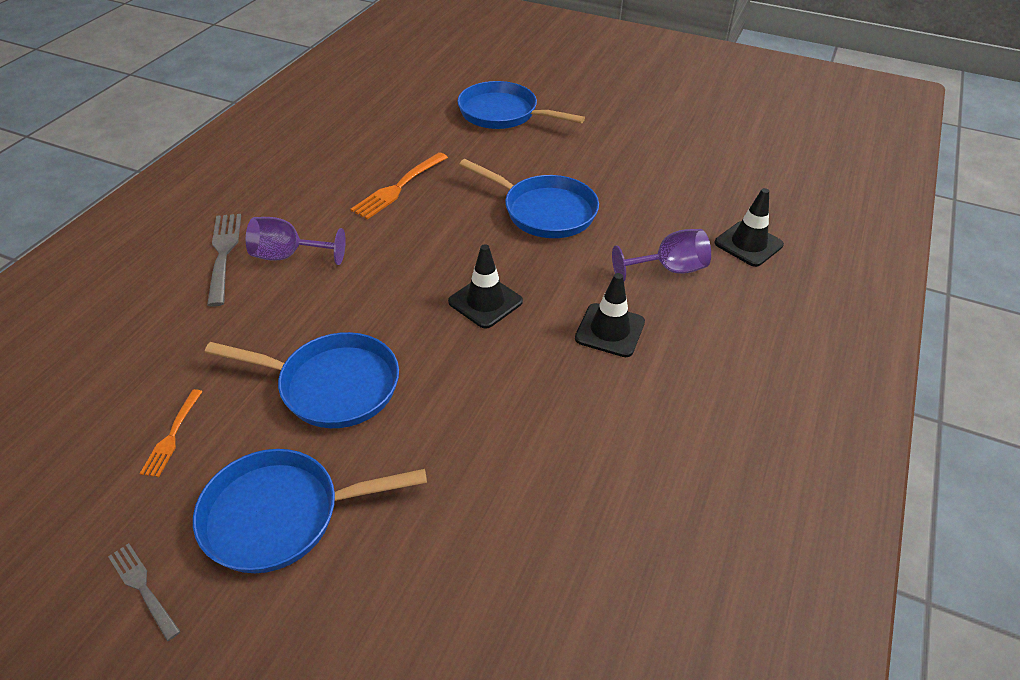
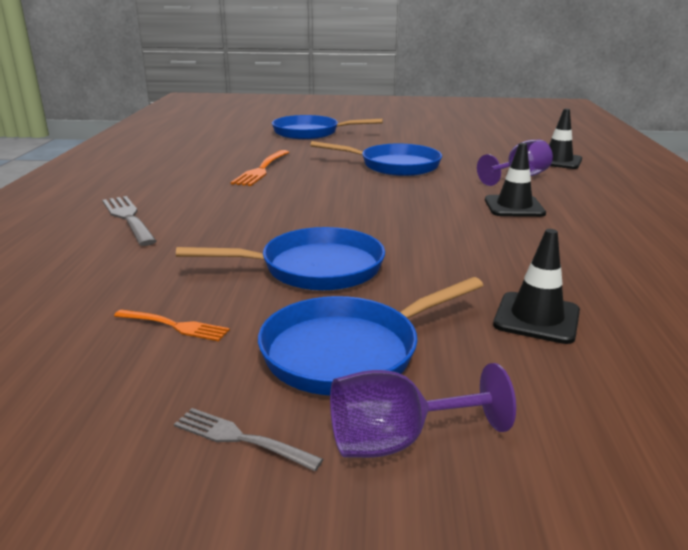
camera: 20 degrees left, 20 degrees down
(172, 435) = (174, 326): orange fork -> orange fork turned 60 degrees counterclockwise
(288, 256) = (195, 211): purple goblet -> purple goblet (396, 441)
(485, 302) = (399, 208): black traffic cone -> black traffic cone (536, 318)

